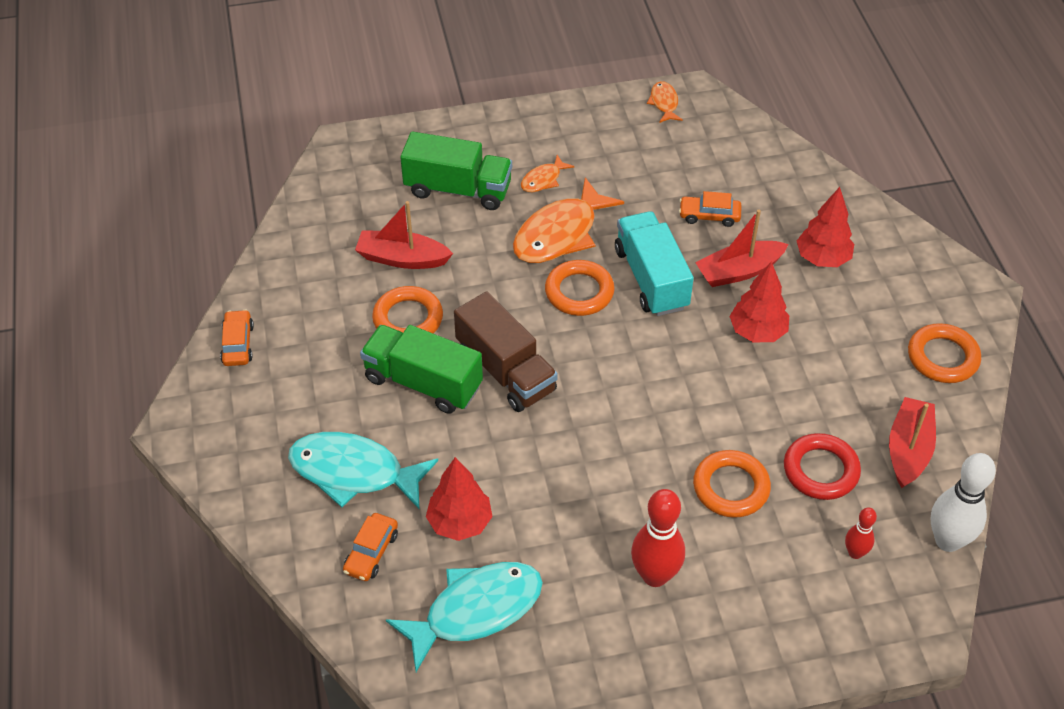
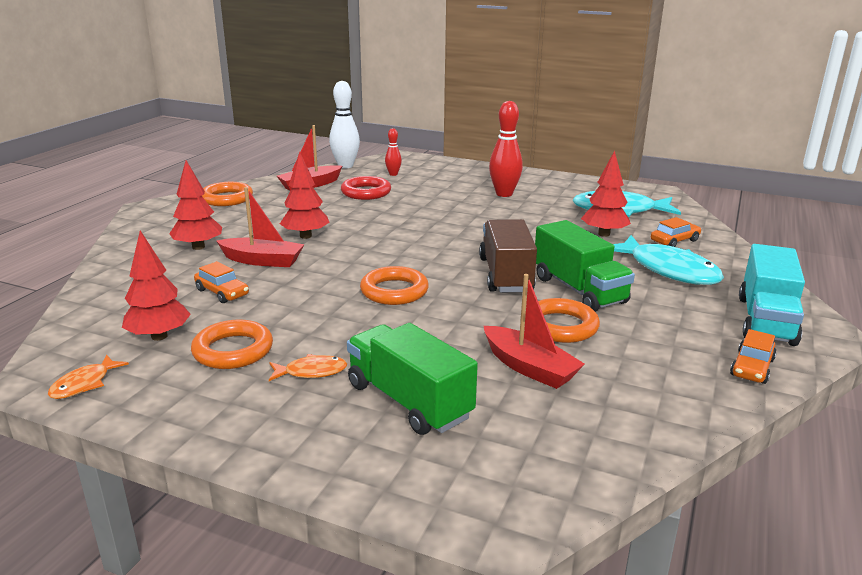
camera: 145 degrees left, 25 degrees down
(560, 234) = (357, 328): orange fish -> none
(651, 278) = (329, 278): turquoise truck -> turquoise truck (765, 320)
(682, 154) = (159, 336): none -> red tree
(731, 487) = (422, 201): orange ring -> orange ring (233, 350)

